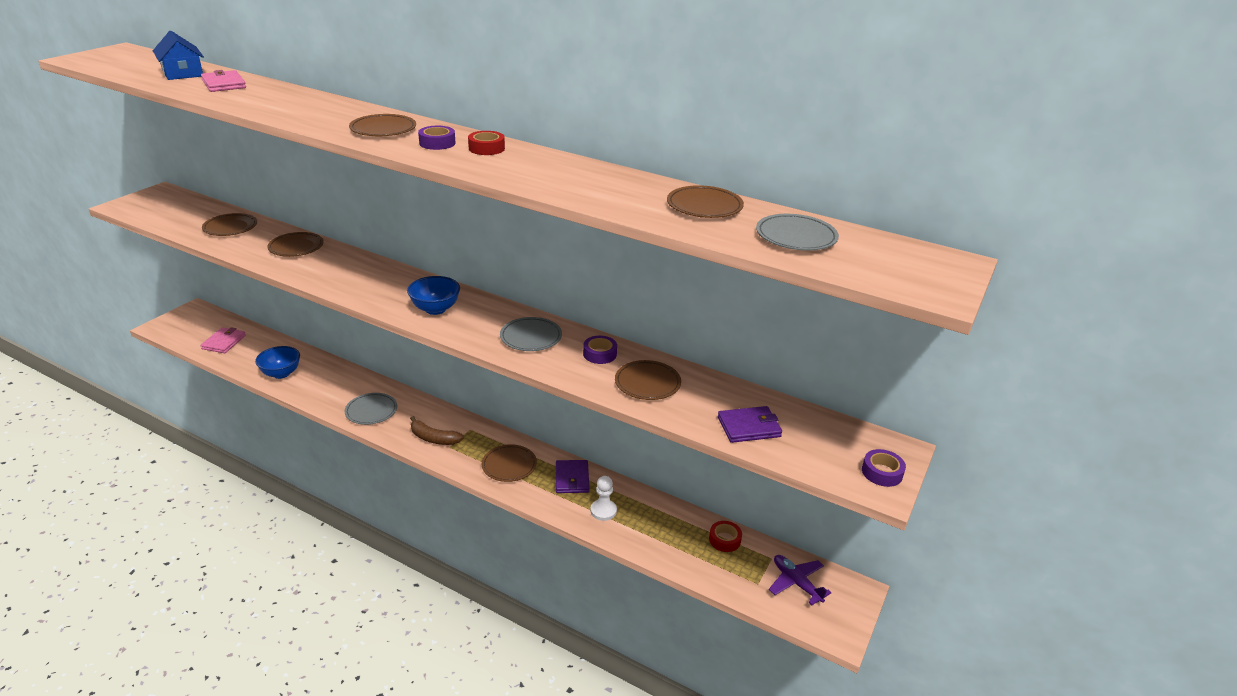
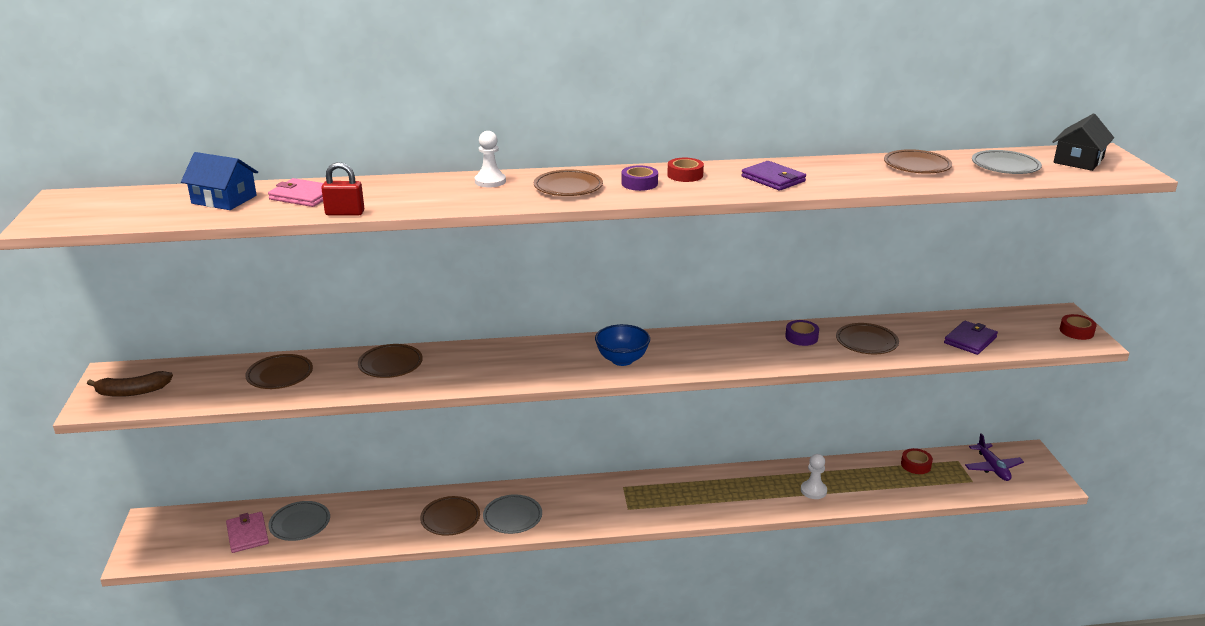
camera: 35 degrees left, 5 degrees down
(215, 101) = (345, 213): none -> red padlock
(281, 373) = (366, 531): blue bowl -> none
(347, 110) = (490, 181): none -> white pawn
(433, 438) = (604, 509): brown banana -> brown banana (132, 392)
(509, 465) = (697, 497): brown plate -> brown plate (450, 519)
(531, 337) = (734, 348): grey plate -> grey plate (300, 524)
(572, 478) = (758, 480): purple wallet -> purple wallet (773, 179)
(796, 583) = (992, 467): purple plane -> purple plane turned 120 degrees counterclockwise
(882, 472) = (1076, 331): purple tape -> red tape
(898, 260) = (1078, 160): none -> black house

